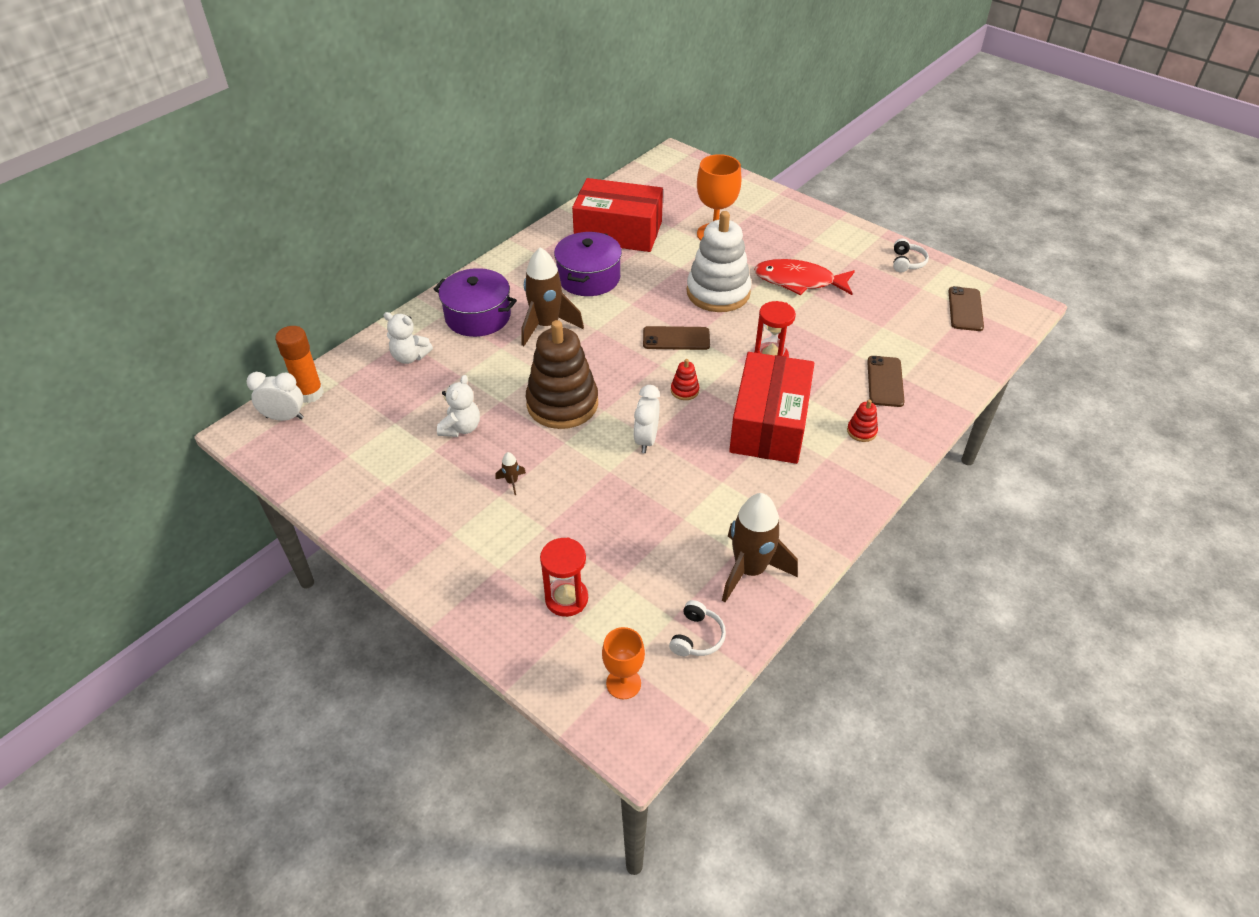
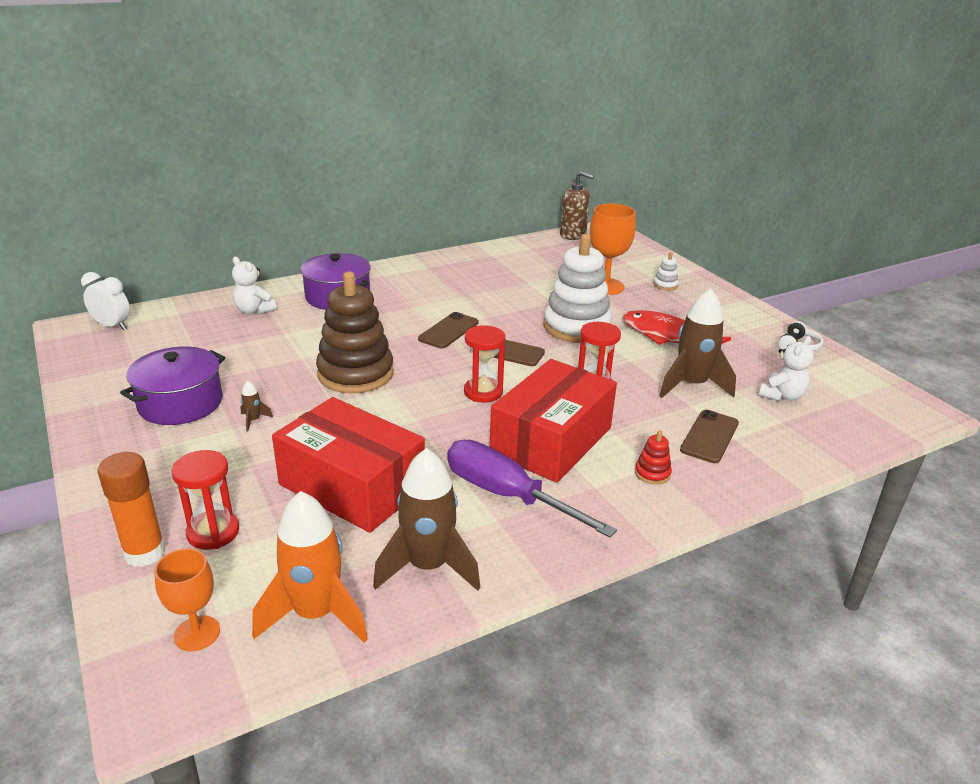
camera: 20 degrees right, 15 degrees down
(310, 393) = (149, 315): orange glue stick -> orange glue stick (144, 553)
(461, 428) = (248, 369): white teddy bear -> white teddy bear (782, 396)
(546, 325) = (392, 316): brown rocket -> brown rocket (691, 385)
(588, 278) = (460, 292): purple pot -> purple pot (180, 403)
(618, 231) = (514, 267): red box -> red box (352, 486)
(646, 172) = (573, 235): none -> brown soap dispenser
(646, 440) = (411, 421): white clock -> none
(684, 390) = (483, 392): red stacking toy -> red hourglass
(697, 637) = (316, 614): white headphones -> orange rocket
(765, 218) = (665, 285): none -> white stacking toy
(767, 488) = (507, 495): none -> purple screwdriver
(965, 309) = (845, 397): brown phone -> brown phone (448, 331)

